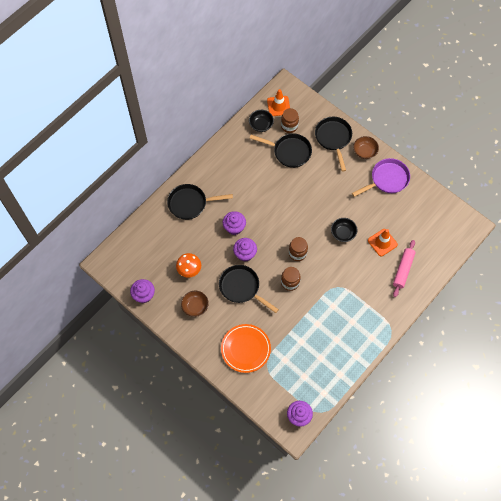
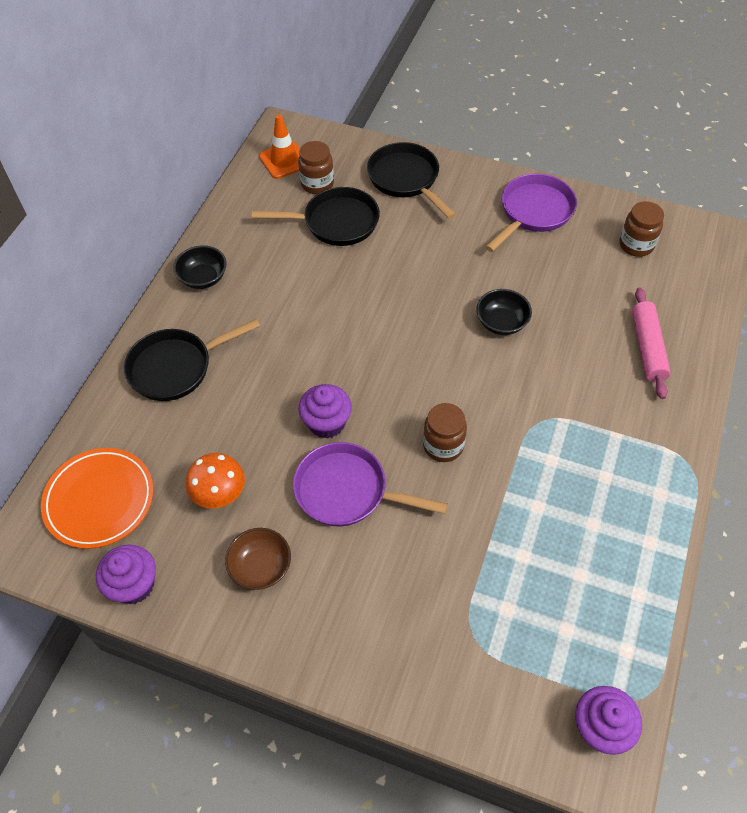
camera: 20 degrees left, 10 degrees down
(234, 227) = (284, 382): purple cupcake -> none
(241, 287) = (347, 491): black pan -> purple pan
(245, 349) = (411, 618): orange plate -> orange plate (99, 500)
(261, 125) = (264, 197): black bowl -> black bowl (203, 278)
(297, 253) = (432, 386): brown jar -> brown jar (636, 245)
(364, 151) = (471, 183): brown bowl -> none
(382, 242) = (582, 314): orange traffic cone -> none

